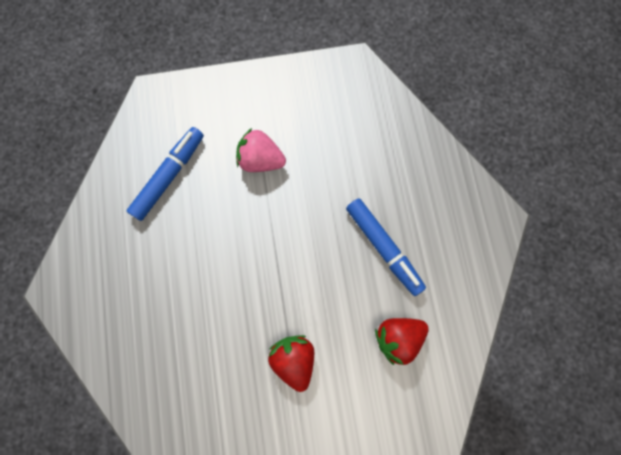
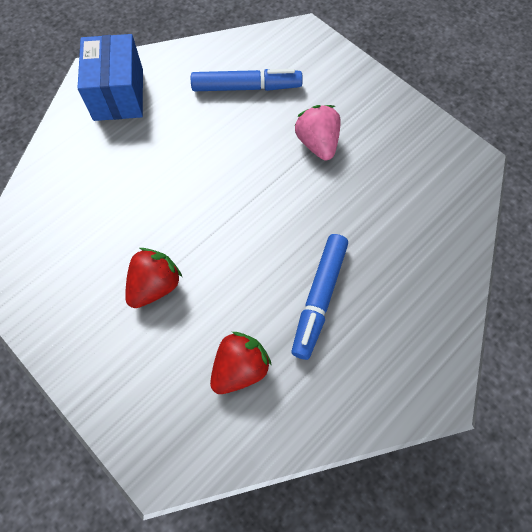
camera: 55 degrees right, 10 degrees down
(94, 282) = (118, 94): none -> blue box
(398, 338) = (240, 368): red strawberry -> red strawberry turned 105 degrees clockwise

